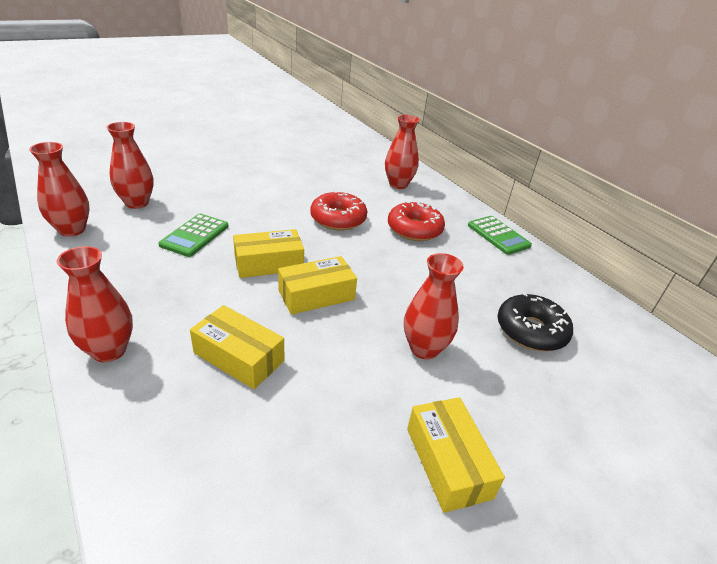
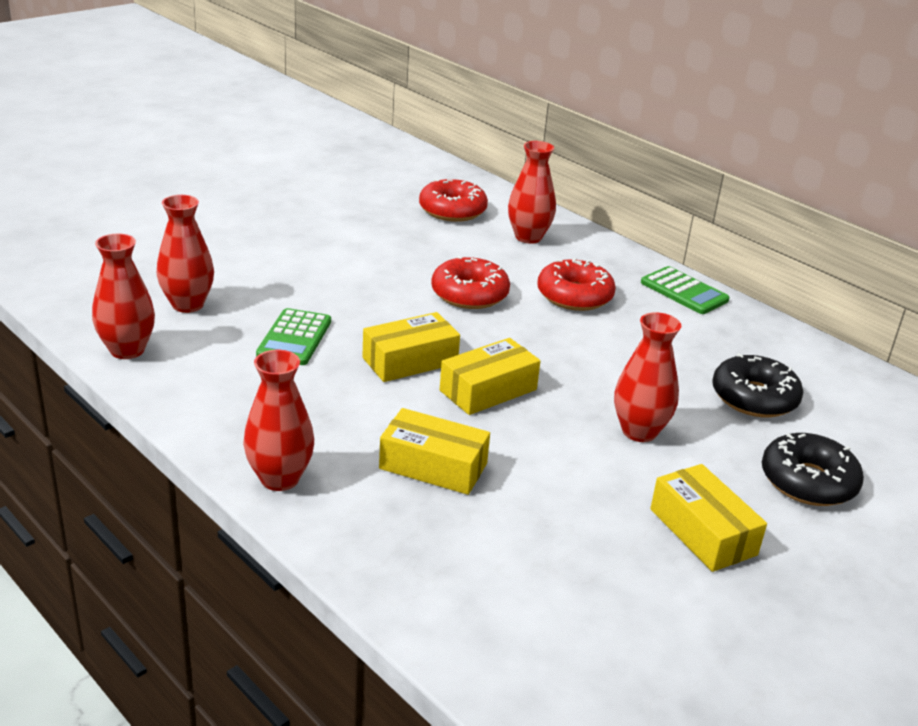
camera: 10 degrees left, 5 degrees down
(354, 161) = (452, 210): none -> red donut
(561, 421) = (808, 481): none -> black donut

